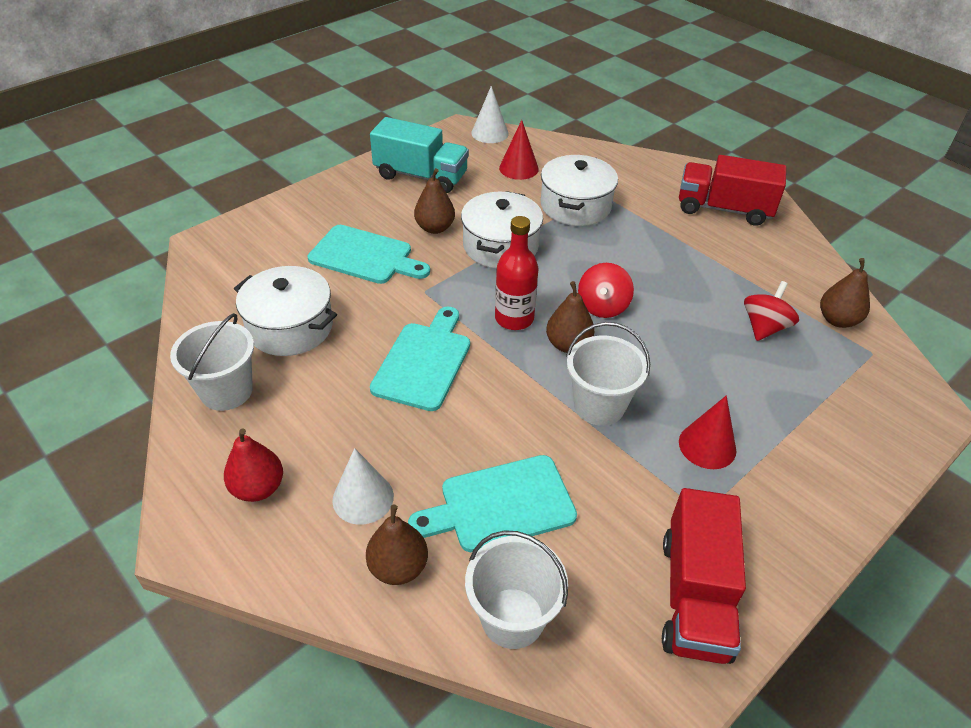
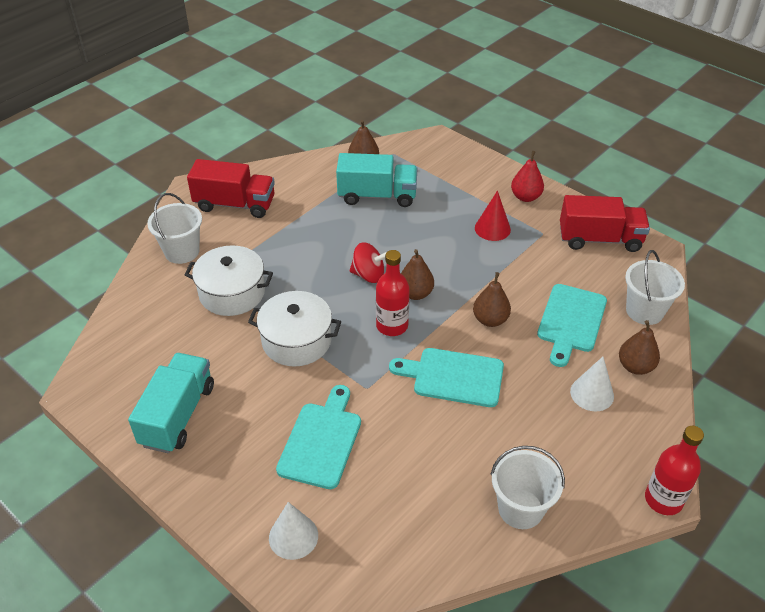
camera: 95 degrees left, 0 degrees up
(175, 534) = (663, 499): none -> red bottle
(258, 488) = (606, 458): red pear -> red pear (525, 197)
(290, 327) = (432, 480): white pot -> none
(435, 228) = (272, 392): brown pear -> brown pear (490, 320)
(490, 133) = (92, 364): white cone -> white cone (293, 536)
(501, 505) = (571, 321): turquoise cutting board -> turquoise cutting board turned 45 degrees clockwise
(518, 168) = (166, 336): red cone -> none
(599, 405) = (472, 276): white bucket -> white bucket (182, 251)
(723, 209) = (235, 204): red truck -> red truck turned 90 degrees counterclockwise
(764, 327) = (377, 196): red spinning top -> turquoise truck

